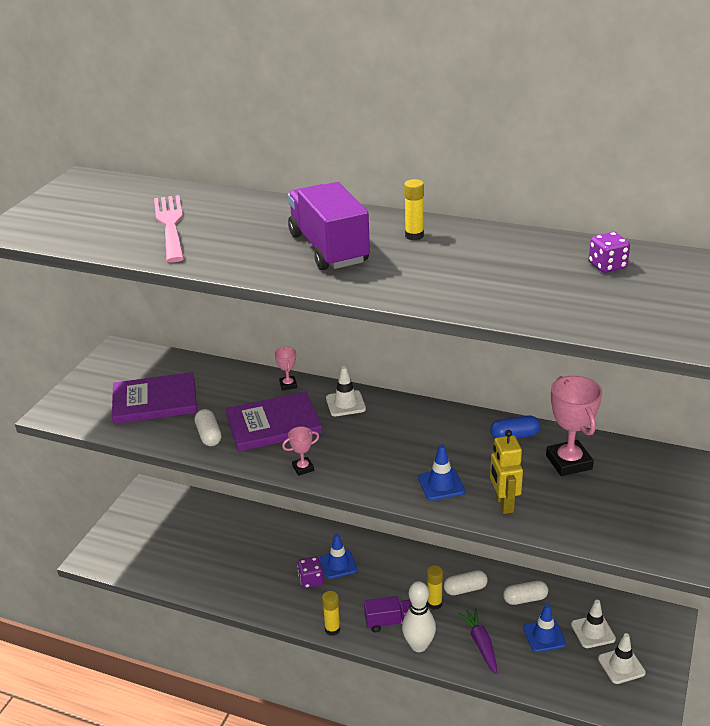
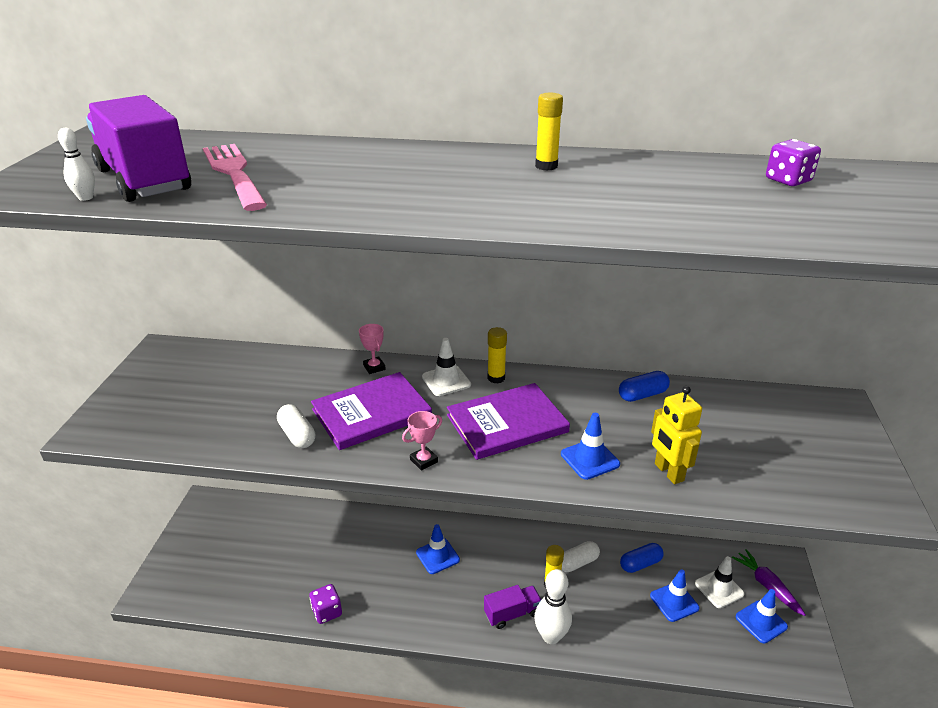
camera: 15 degrees left, 0 degrees up
(62, 241) = (85, 198): none -> white bowling pin
(155, 401) = (220, 402): purple book -> purple book (507, 423)
(311, 580) = (413, 579): purple dice -> purple dice (327, 612)
(329, 248) = (451, 184): purple truck -> purple truck (144, 180)
(332, 629) = (452, 633): yellow glue stick -> yellow glue stick (496, 378)
(481, 644) = (614, 622): purple carrot -> purple carrot (767, 586)
(525, 599) = (640, 564): white capsule -> blue capsule
(568, 462) = (712, 416): pink trophy -> none
(621, 666) = (761, 622): white traffic cone -> blue traffic cone

